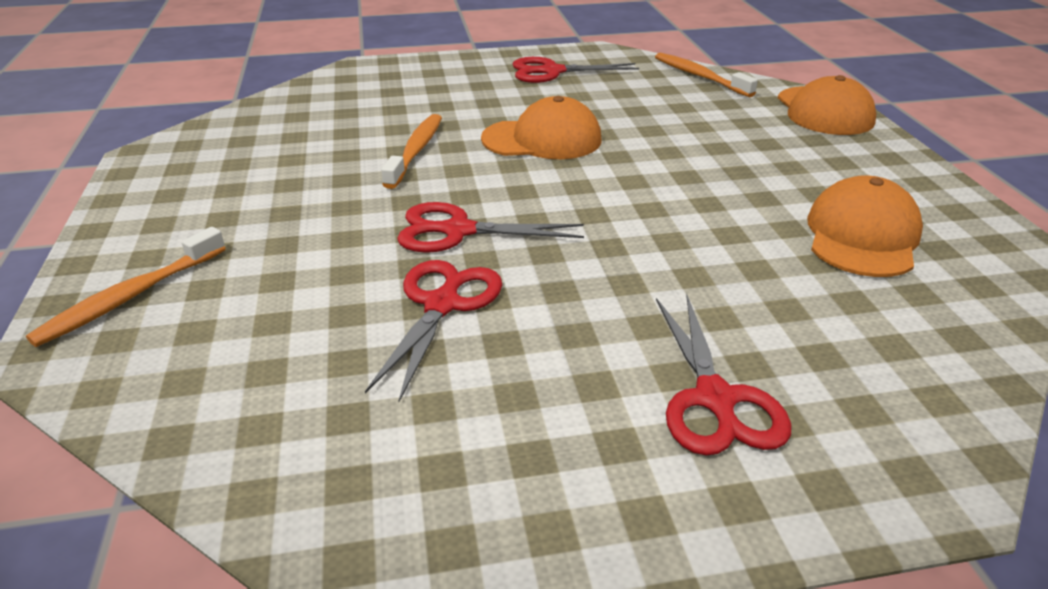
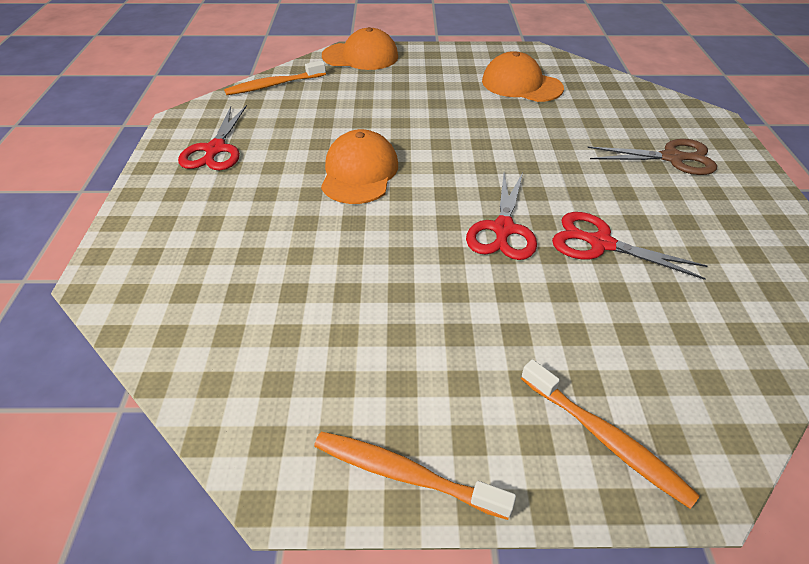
camera: 80 degrees left, 10 degrees up
(416, 151) = (357, 244): orange toothbrush -> orange toothbrush (405, 474)
(714, 399) = (672, 158): red scissors -> brown scissors

